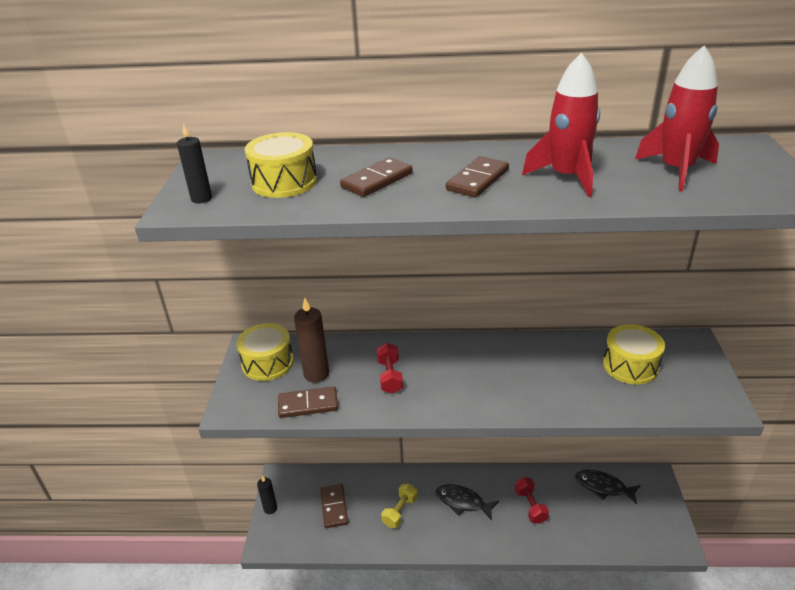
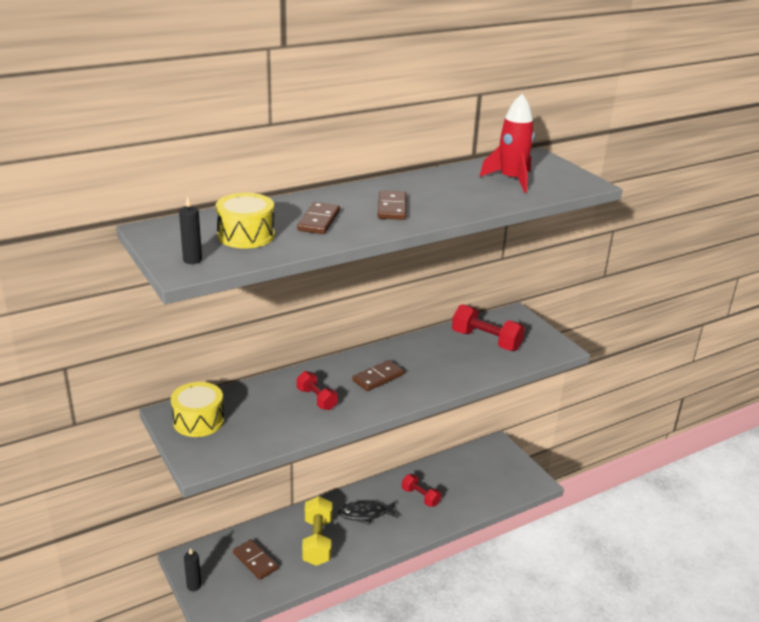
camera: 35 degrees left, 5 degrees down
(308, 404) = (266, 439): brown domino -> brown domino (378, 378)
(316, 374) = (252, 416): brown candle -> none
(400, 511) = (317, 541): yellow dumbbell -> yellow dumbbell, size x1.60
(567, 177) = (449, 195): red rocket -> none
(603, 487) = (465, 463): black fish -> none
(630, 365) = (486, 341): yellow drum -> red dumbbell

